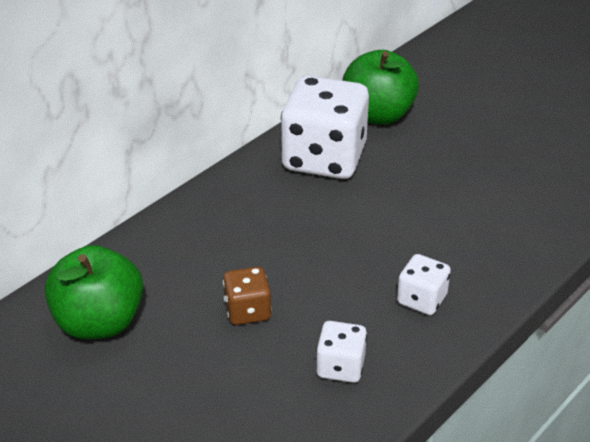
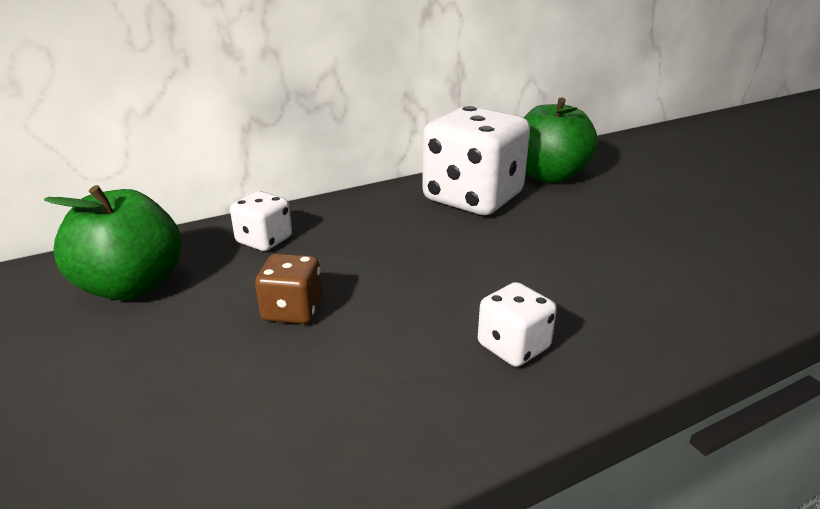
camera: 20 degrees right, 10 degrees down
(340, 367) = (358, 400): white dice -> white dice (264, 240)

